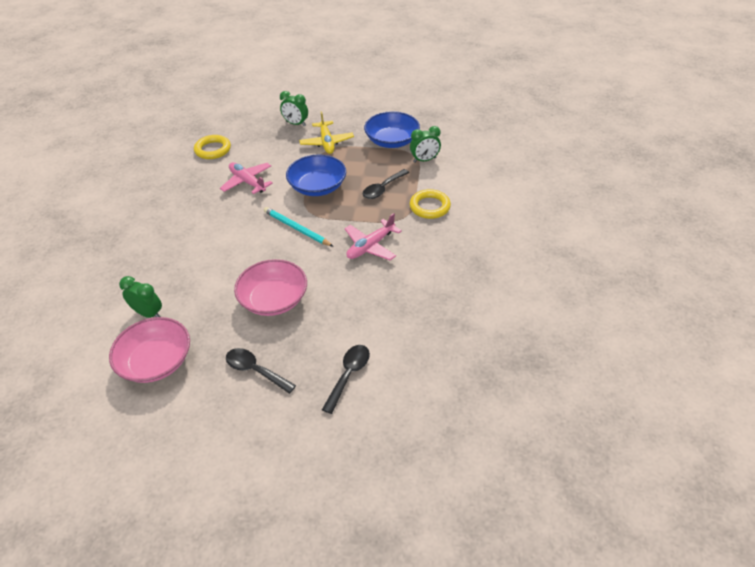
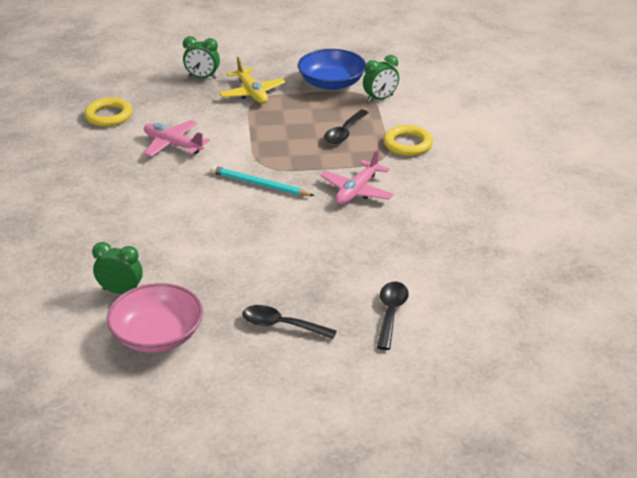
camera: 15 degrees left, 10 degrees down
(274, 299) = (268, 256): pink bowl -> none
(317, 187) = (264, 140): blue bowl -> none

